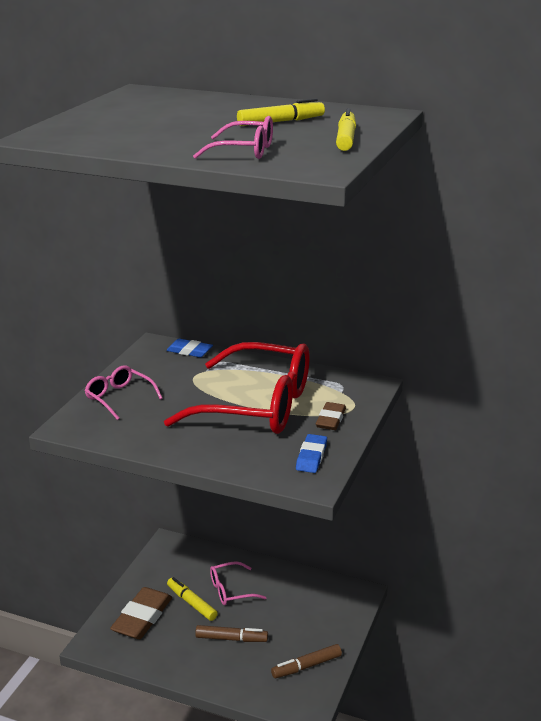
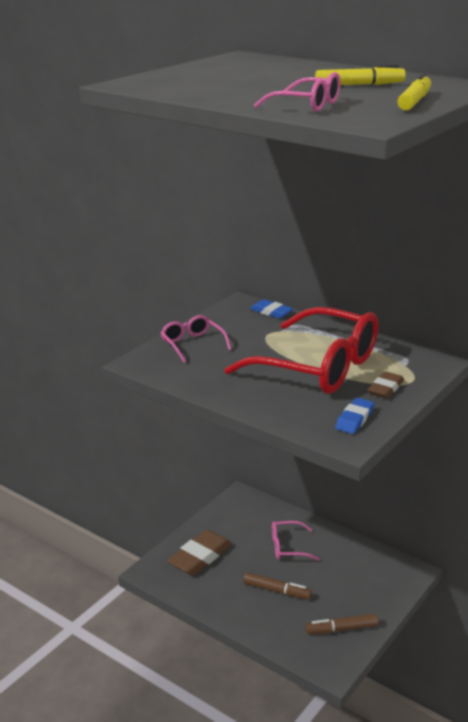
camera: 15 degrees right, 0 degrees up
(191, 603) = (248, 552): yellow marker -> none

